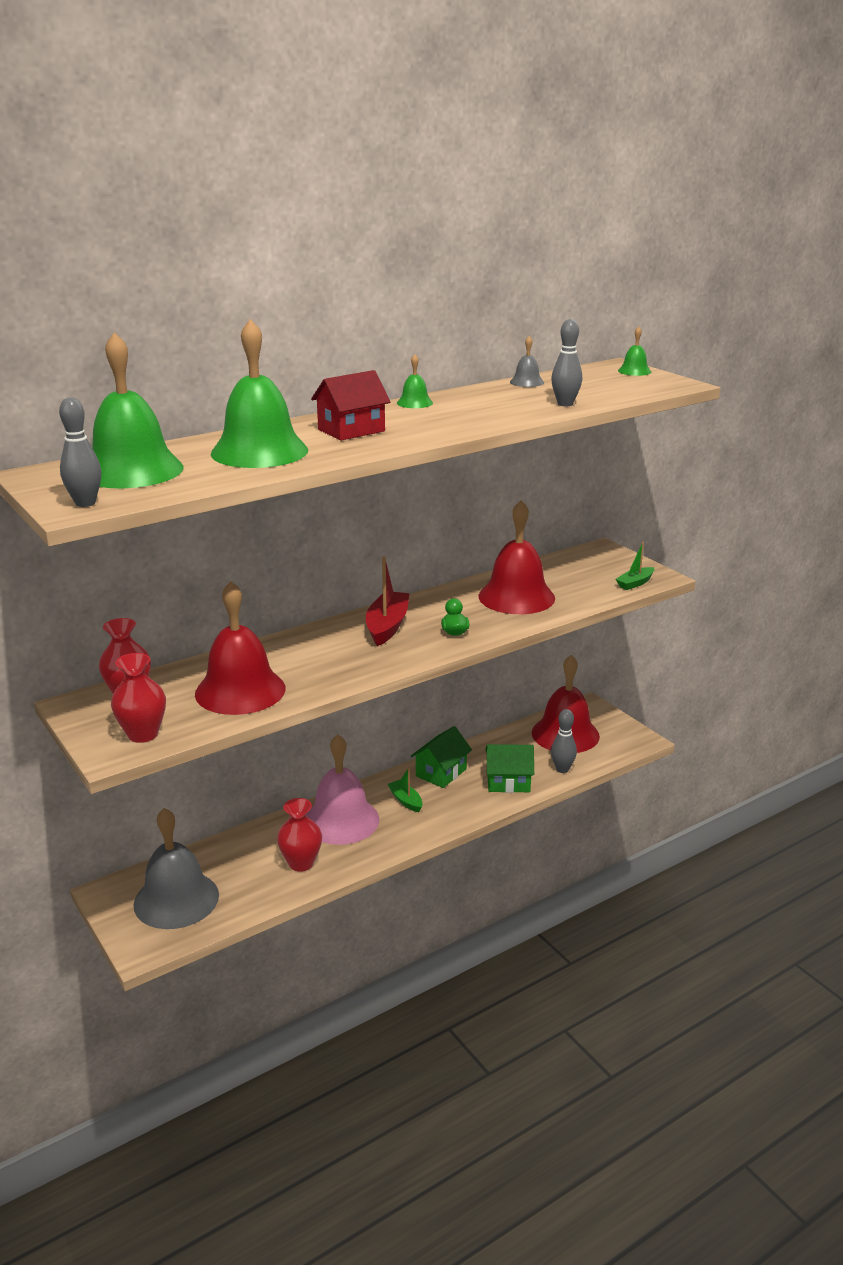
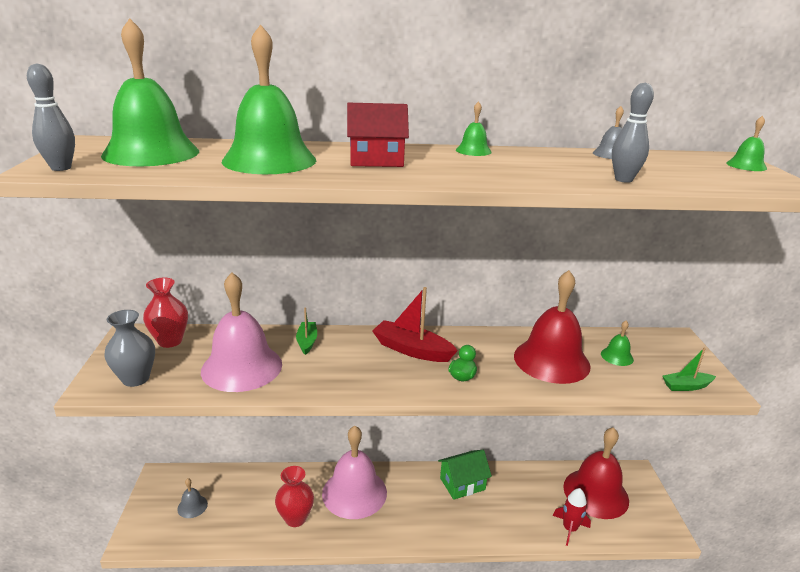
camera: 30 degrees right, 0 degrees up
(143, 734) = (135, 378): red vase -> grey vase
(176, 899) = (192, 506): grey bell -> grey bell, size x0.43
(240, 690) = (242, 367): red bell -> pink bell
(387, 626) = (412, 350): red boat -> red boat turned 105 degrees counterclockwise
(406, 801) = (415, 498): green boat -> green boat (307, 342)
(508, 782) = (512, 519): green house -> none
(562, 769) = (569, 529): grey bowling pin -> red rocket
(566, 577) = (617, 356): none -> green bell

